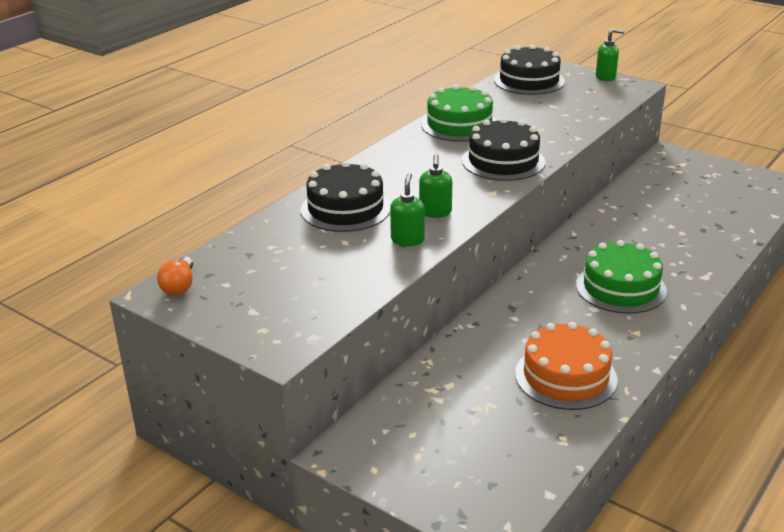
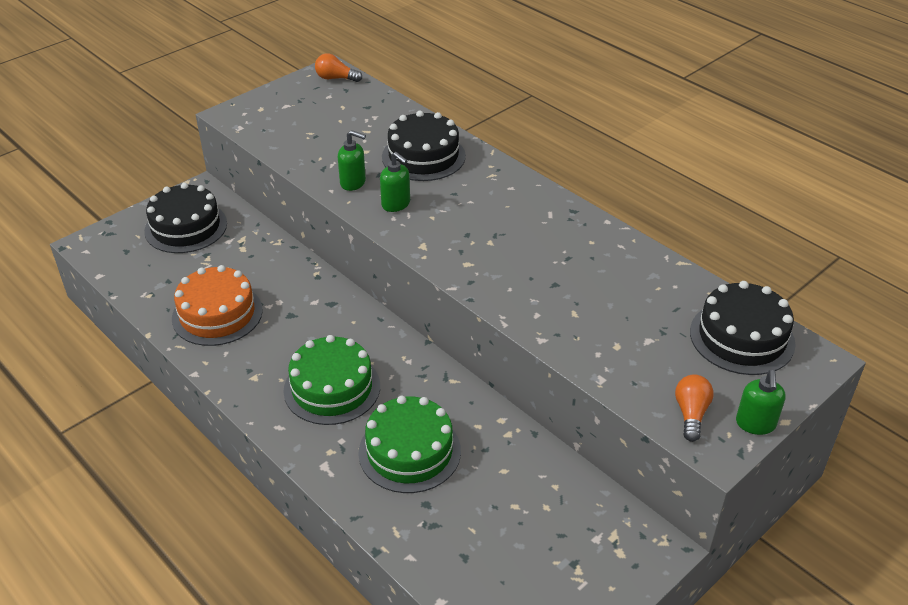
camera: 100 degrees right, 10 degrees up
(435, 212) = (396, 204): green soap dispenser -> green soap dispenser turned 150 degrees counterclockwise
(459, 125) = (599, 250): green cake -> green cake (409, 451)
(503, 161) = (492, 266): black cake -> black cake (186, 227)
(612, 92) = (691, 414): none -> orange light bulb

